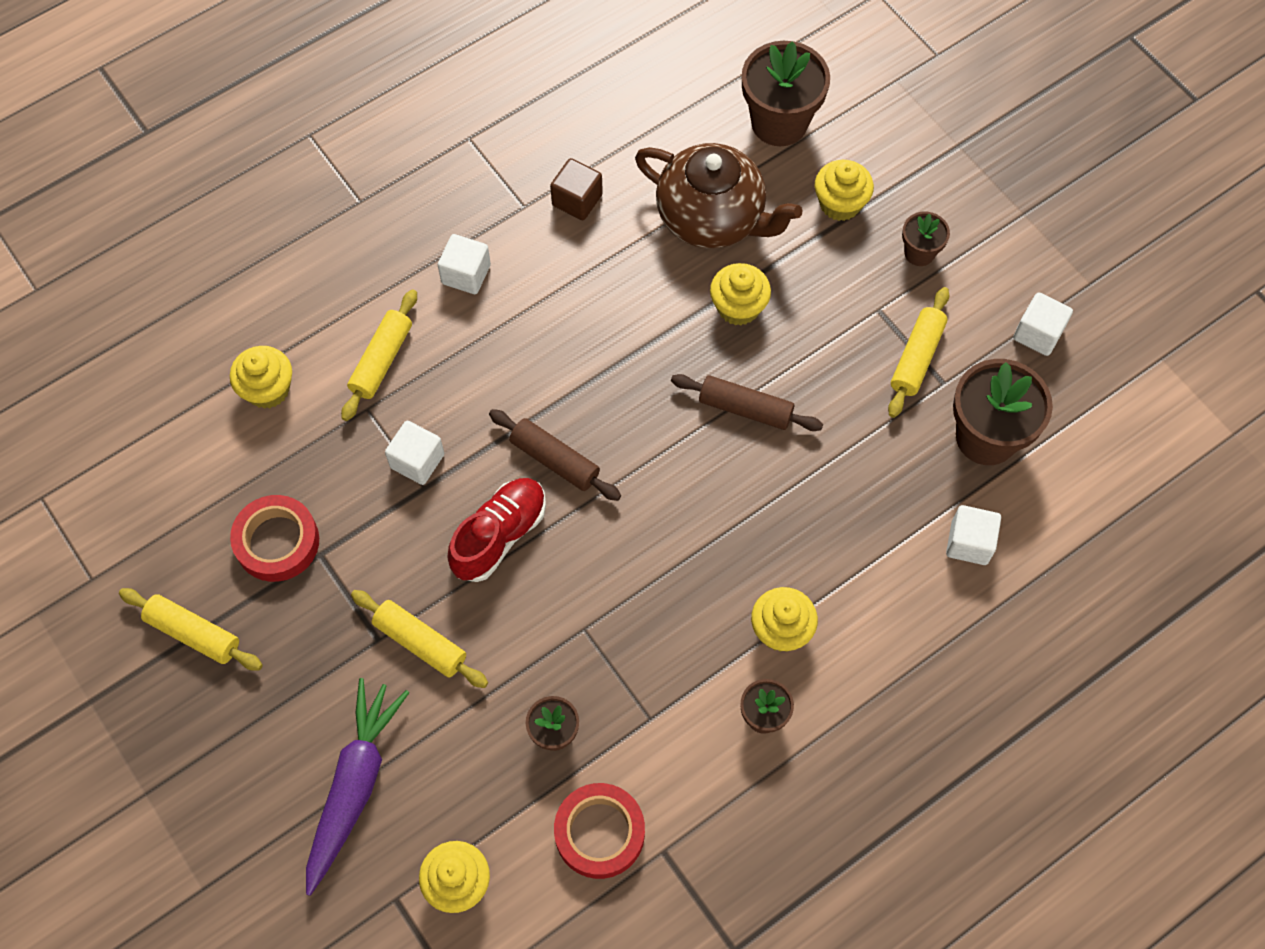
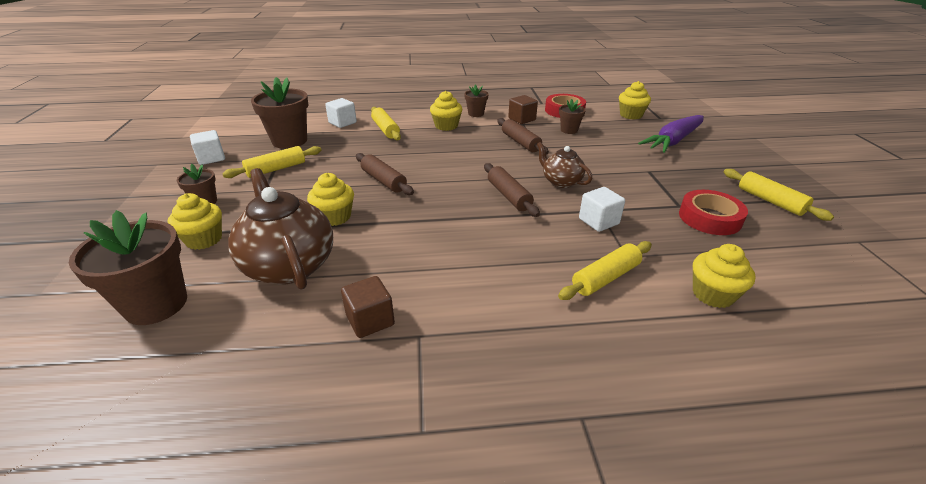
camera: 150 degrees left, 30 degrees down
(420, 643) = (624, 164): yellow rolling pin -> yellow rolling pin (386, 129)
(466, 274) = (505, 306): white cube -> none
(499, 535) = (561, 181): red shoe -> brown teapot
(617, 634) = (520, 142): none -> brown rolling pin
(662, 738) = (522, 119): none -> brown cube

